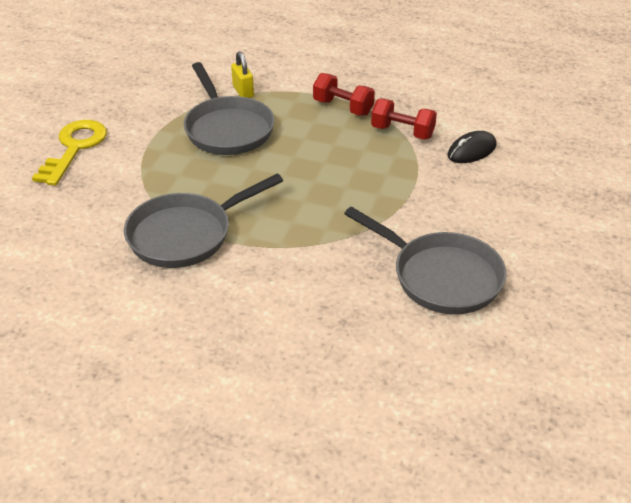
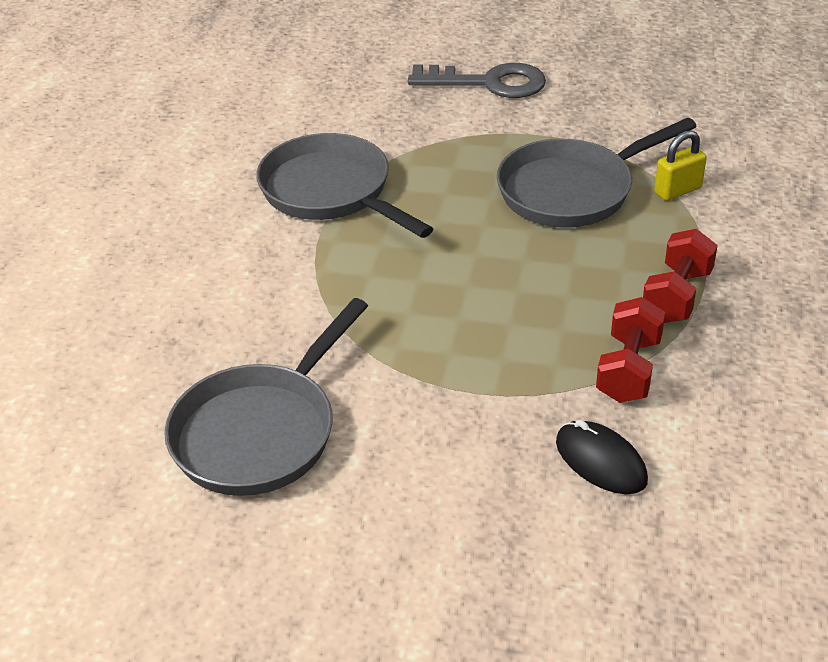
camera: 85 degrees right, 0 degrees up
(74, 148) = (488, 83): yellow key -> grey key

